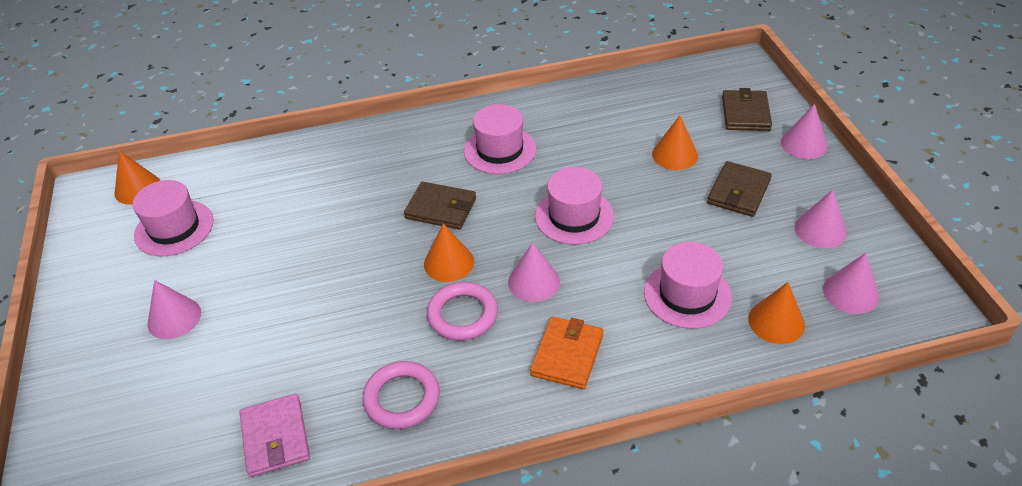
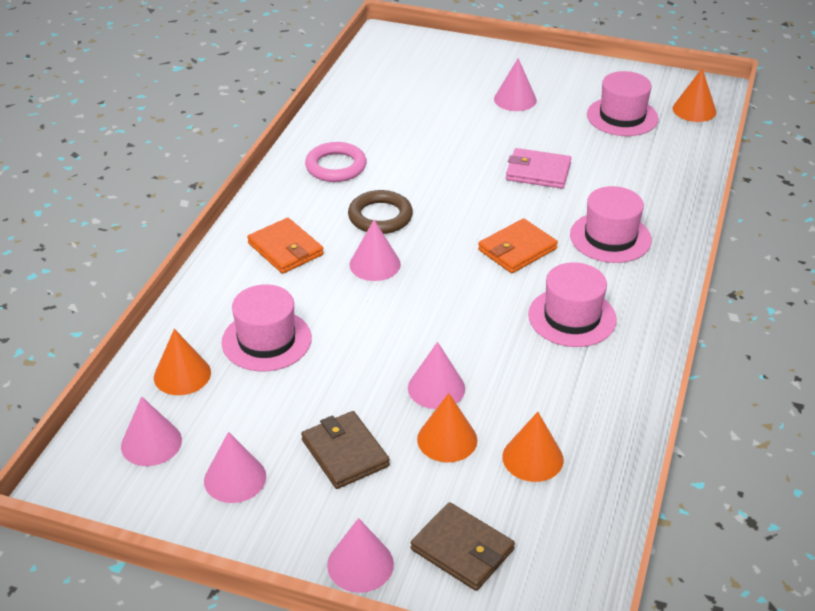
camera: 120 degrees right, 5 degrees down
(275, 437) = (362, 114): pink wallet -> pink wallet (538, 172)
(441, 208) = (517, 249): brown wallet -> orange wallet
(449, 262) = (444, 230): orange cone -> orange cone (532, 458)
(462, 315) = (380, 217): pink ring -> brown ring
(574, 216) = (427, 321): pink hat -> pink hat (610, 237)
(636, 180) = (436, 388): none -> pink cone

